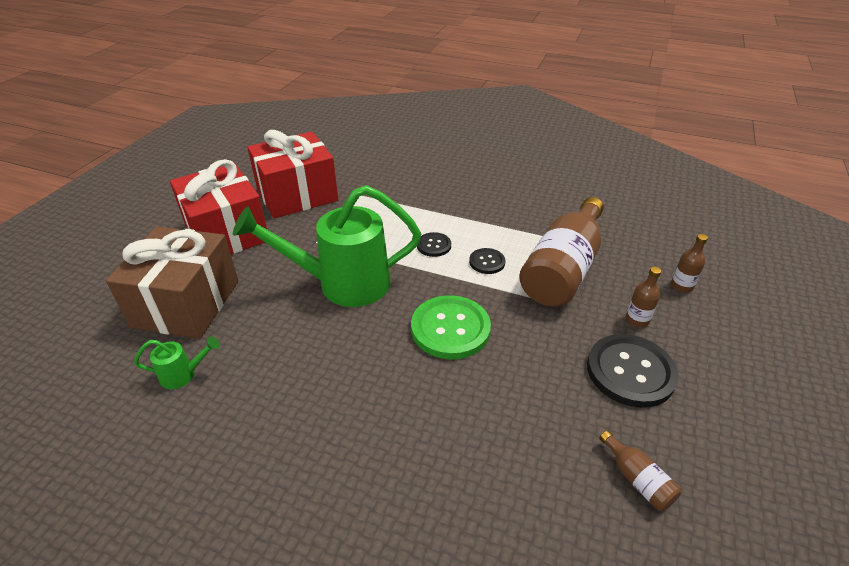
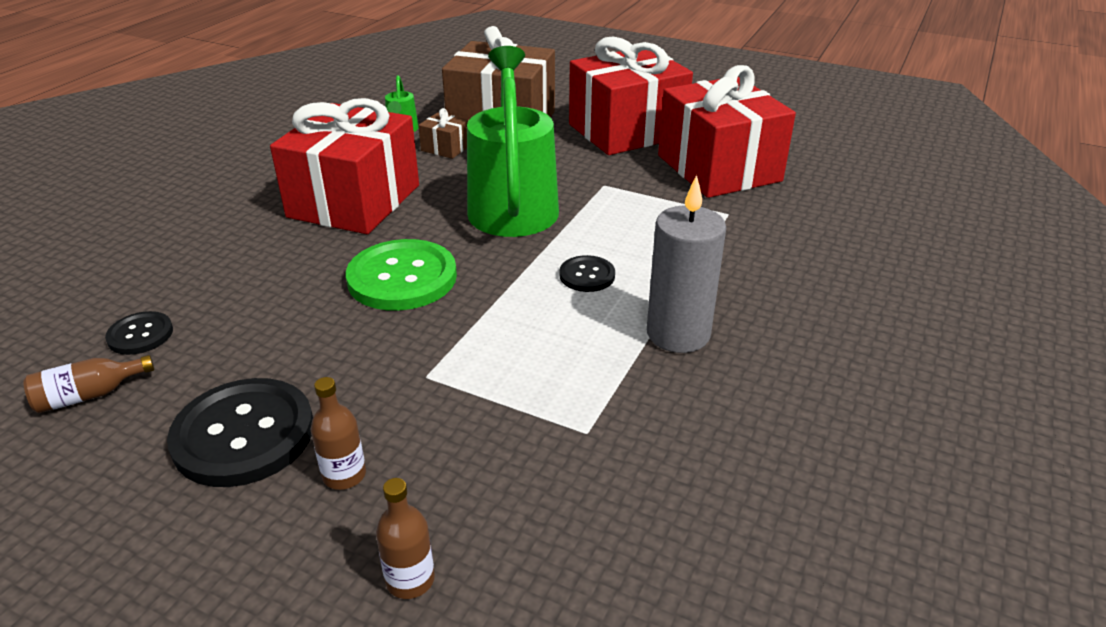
camera: 95 degrees right, 5 degrees down
(235, 335) = (445, 148): none -> brown gift
(334, 382) = (354, 201): none -> red gift
(483, 214) = (678, 334): none -> grey candle
(487, 262) = (537, 323): black button -> black button (140, 335)
(563, 269) = (502, 408): brown bottle -> none

